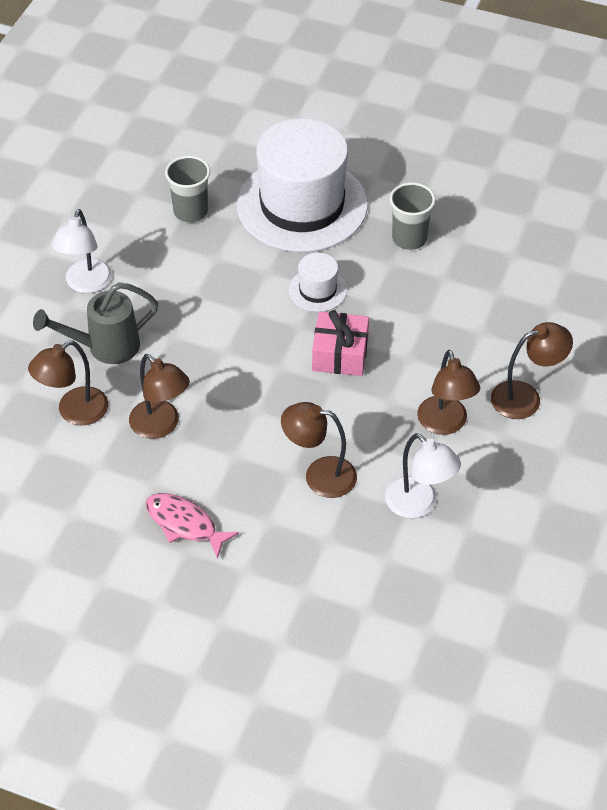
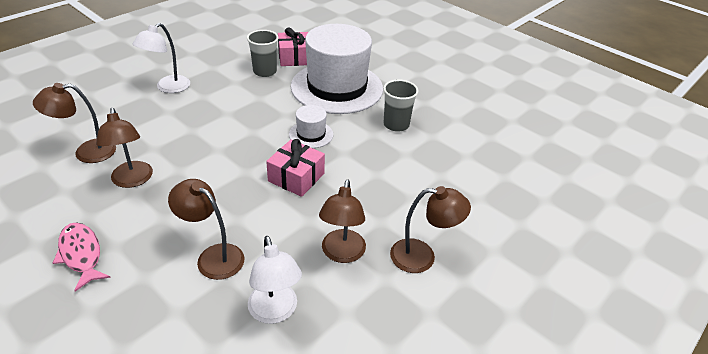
camera: 20 degrees right, 10 degrees down
(104, 347) = (144, 123): grey watering can -> none
(213, 172) = (295, 58): none -> pink gift

